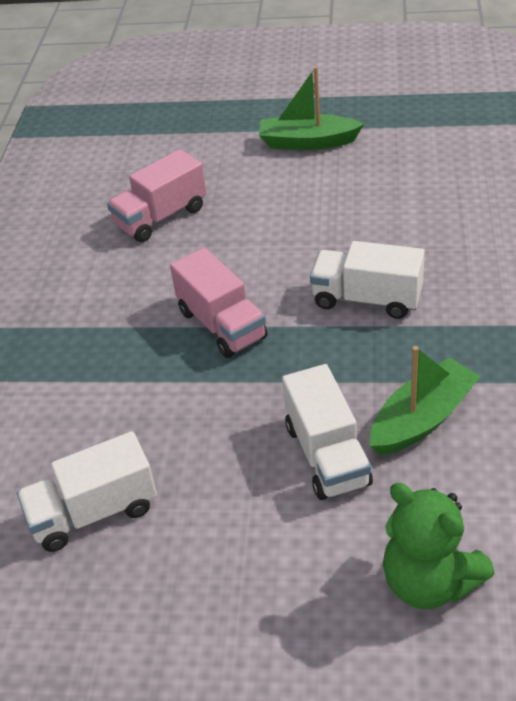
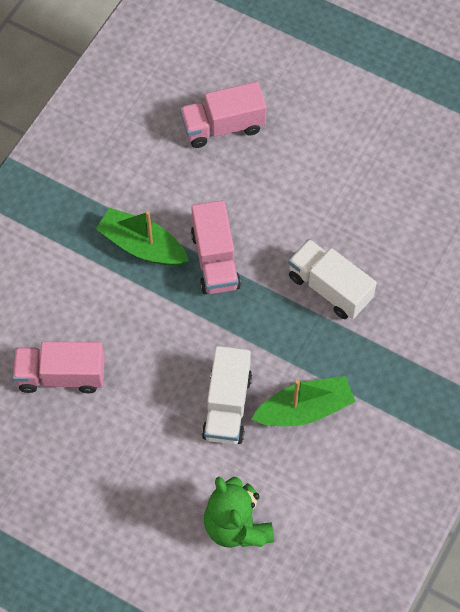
camera: 20 degrees right, 20 degrees up
(94, 512) = (61, 375): white truck -> pink truck
(308, 142) = (380, 97): green boat -> green boat (142, 246)

